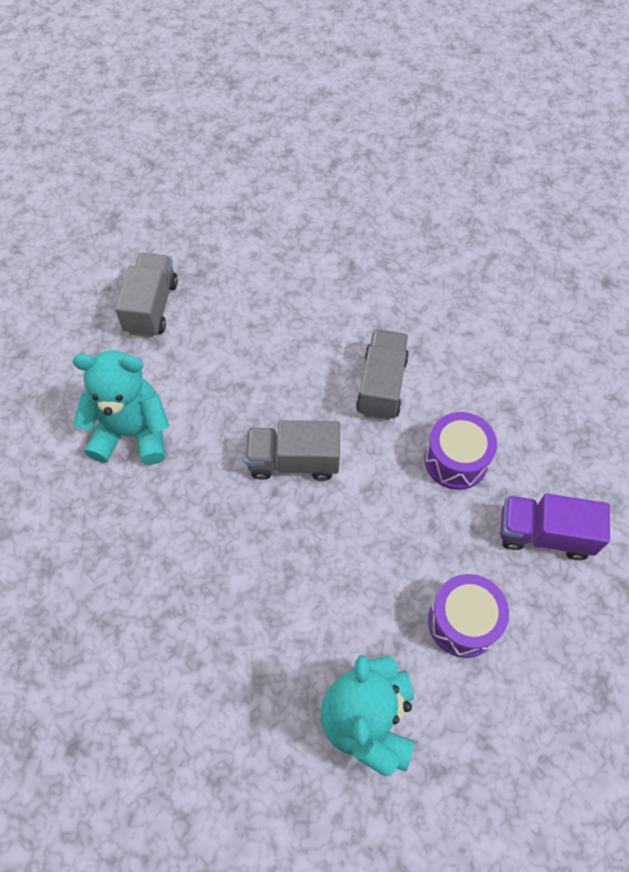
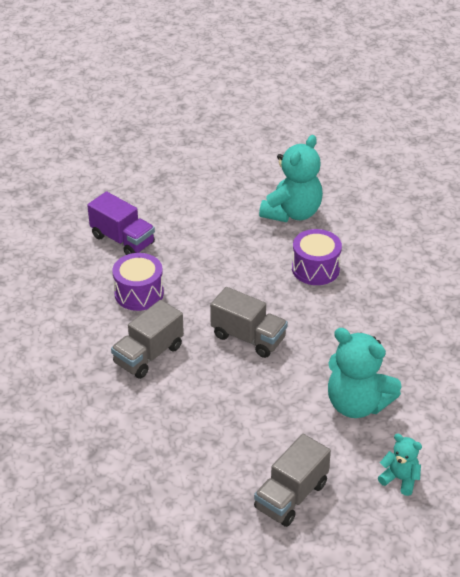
camera: 150 degrees left, 20 degrees down
(56, 369) = (400, 479): none -> turquoise teddy bear
(463, 622) = (207, 226): purple drum -> purple drum (315, 269)

